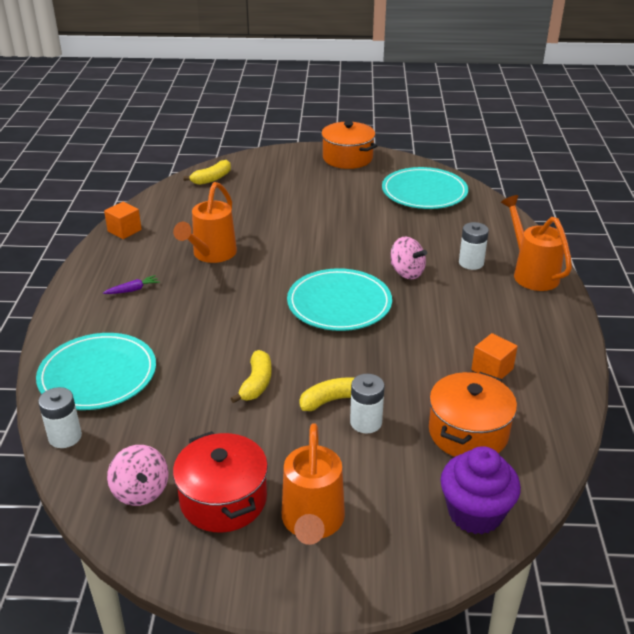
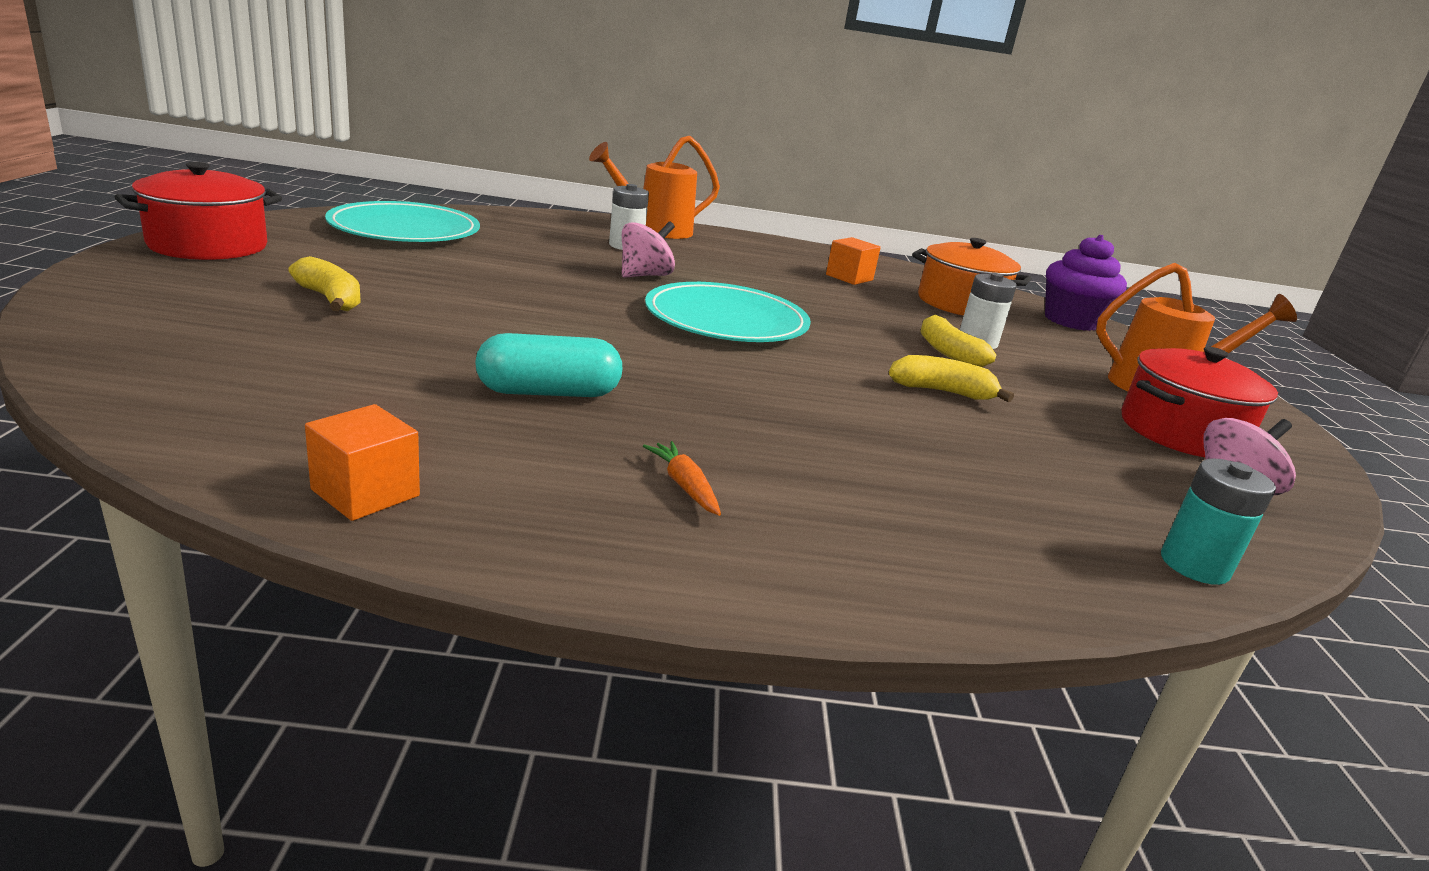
camera: 95 degrees left, 10 degrees down
(65, 437) = (1194, 565): white battery -> turquoise battery
(98, 375) = (1003, 531): turquoise plate -> none
(133, 290) = (684, 486): purple carrot -> orange carrot
(211, 255) = (548, 392): orange watering can -> turquoise capsule
(212, 179) = (146, 362): yellow banana -> yellow banana (330, 299)
(347, 158) = (208, 245): orange pot -> red pot

